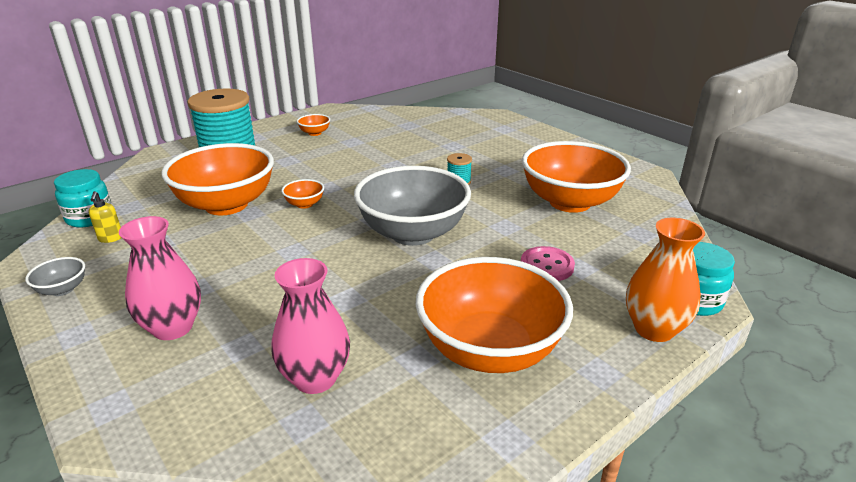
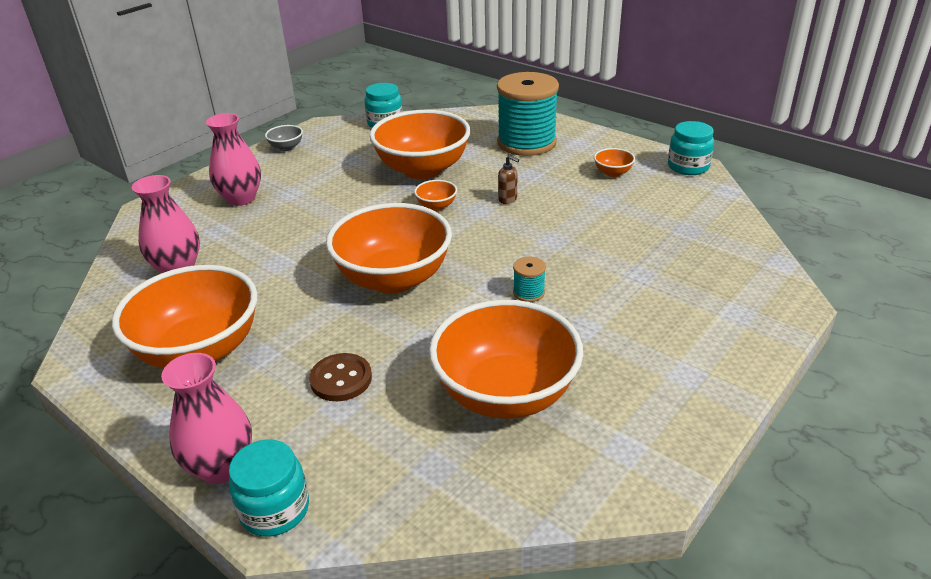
camera: 80 degrees right, 5 degrees up
(110, 238) = (355, 140): yellow soap dispenser -> none
(321, 173) = (508, 199): none -> brown soap dispenser
(329, 111) = (688, 166): none -> turquoise jar
(413, 233) = (393, 278): grey bowl -> orange bowl
(547, 266) = (341, 379): pink button -> brown button
(654, 329) = (221, 467): orange vase -> pink vase

